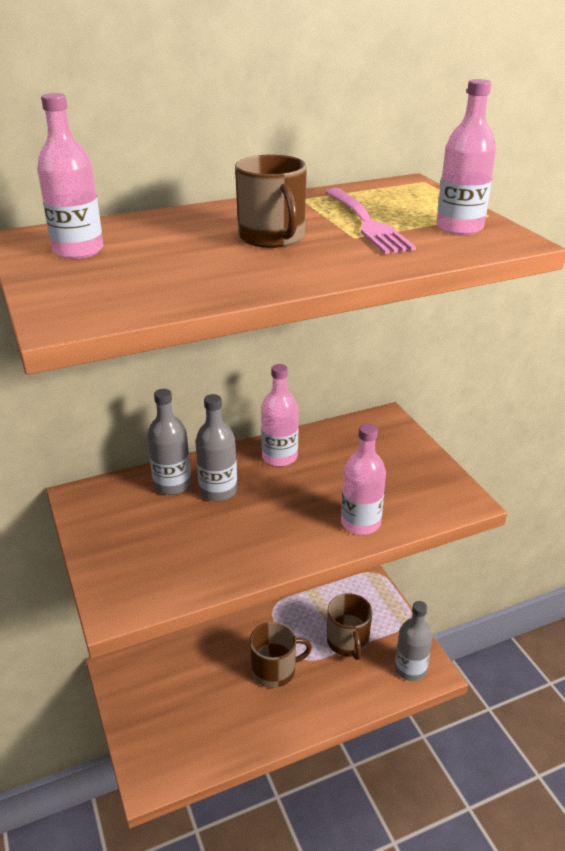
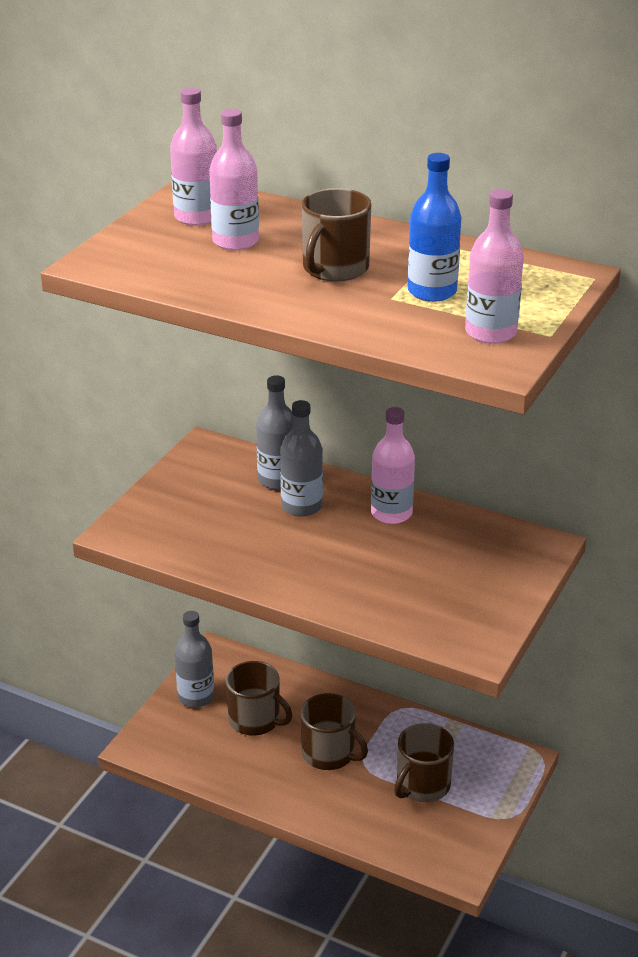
camera: 50 degrees right, 0 degrees up
(202, 689) = (256, 720): none -> brown mug
(360, 523) = (362, 601): pink bottle -> pink bottle (235, 241)
(366, 223) = (432, 291): pink fork -> blue bottle
(410, 669) = (444, 849): grey bottle -> grey bottle (196, 696)

